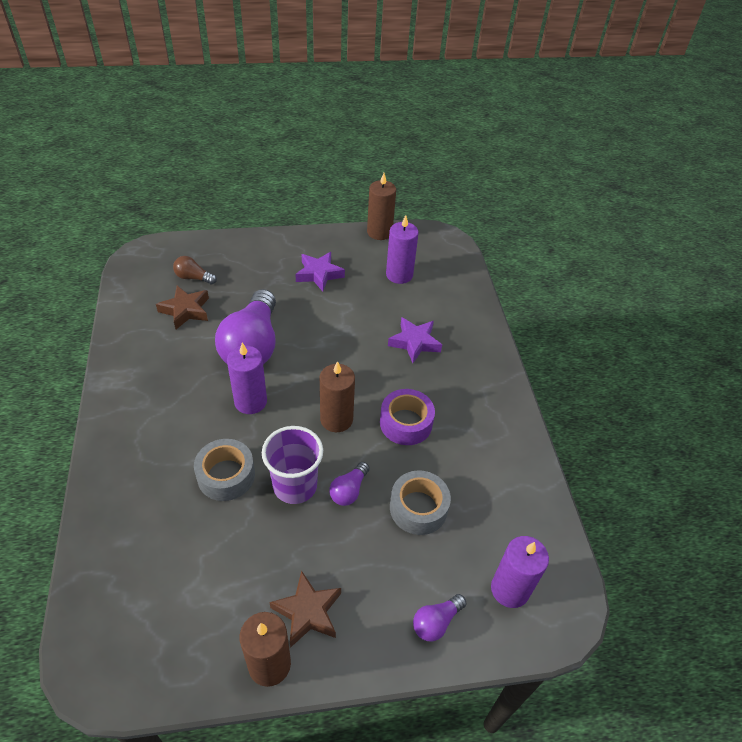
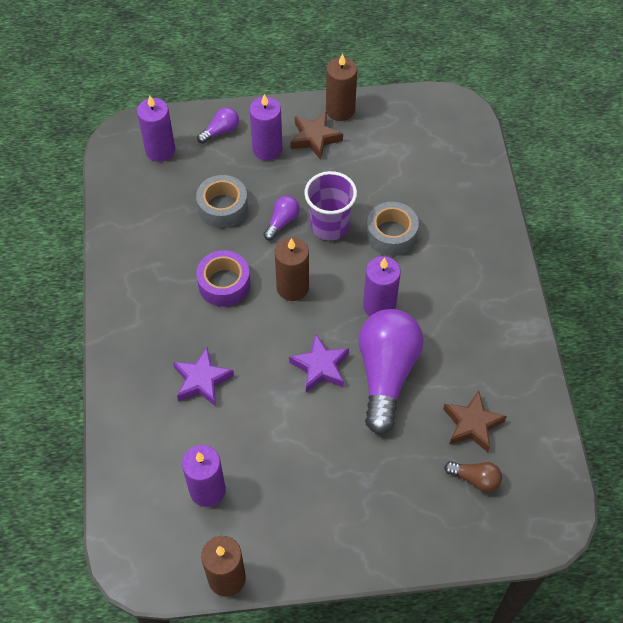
camera: 175 degrees left, 10 degrees up
(319, 274) = (313, 489): purple star -> purple star (320, 367)
(371, 593) = (267, 149): none -> purple candle

